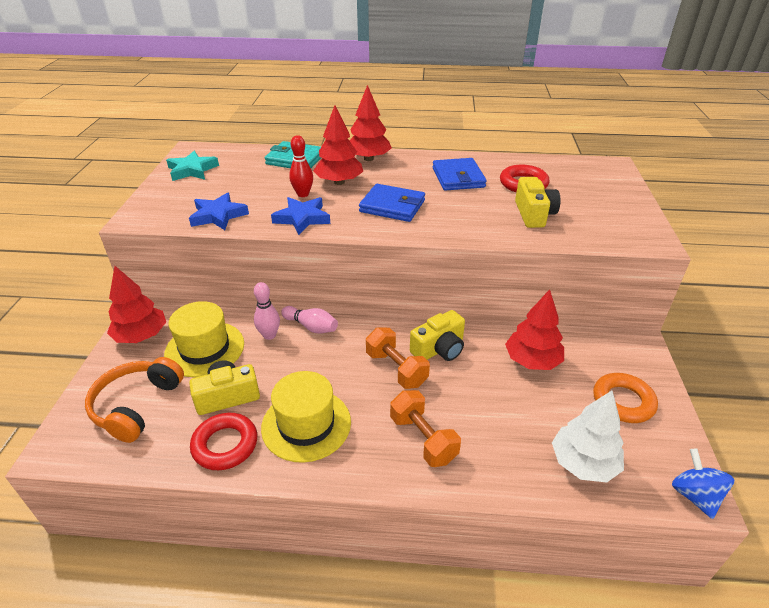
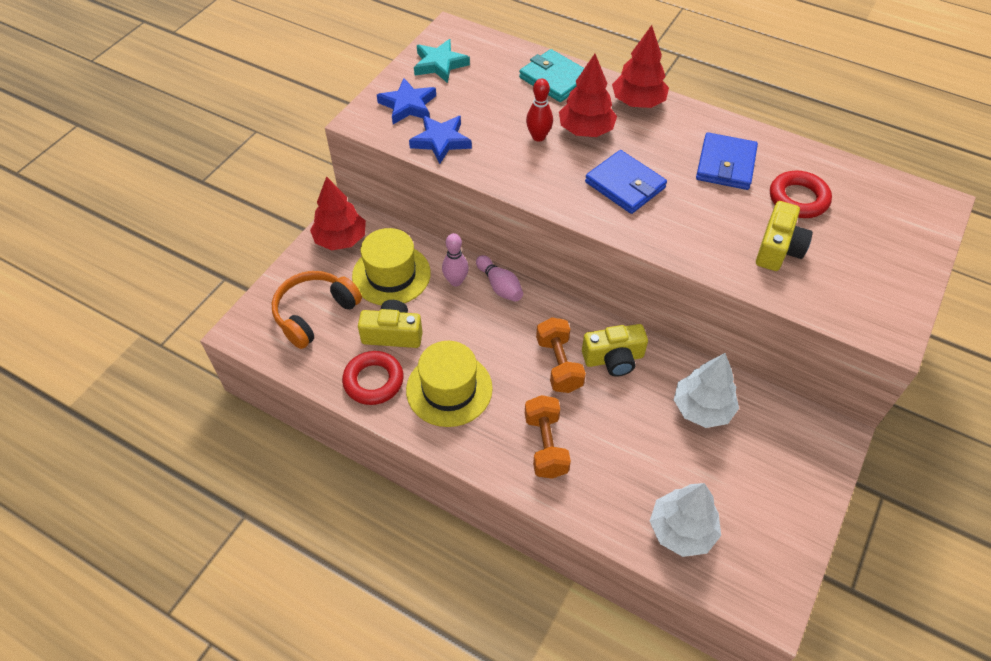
camera: 25 degrees right, 15 degrees up
(302, 218) = (522, 172): blue star -> blue star (408, 105)
(532, 361) = (702, 408): red tree -> white tree
(623, 401) = (767, 489): orange ring -> none
(694, 495) = (768, 604): blue spinning top -> none

